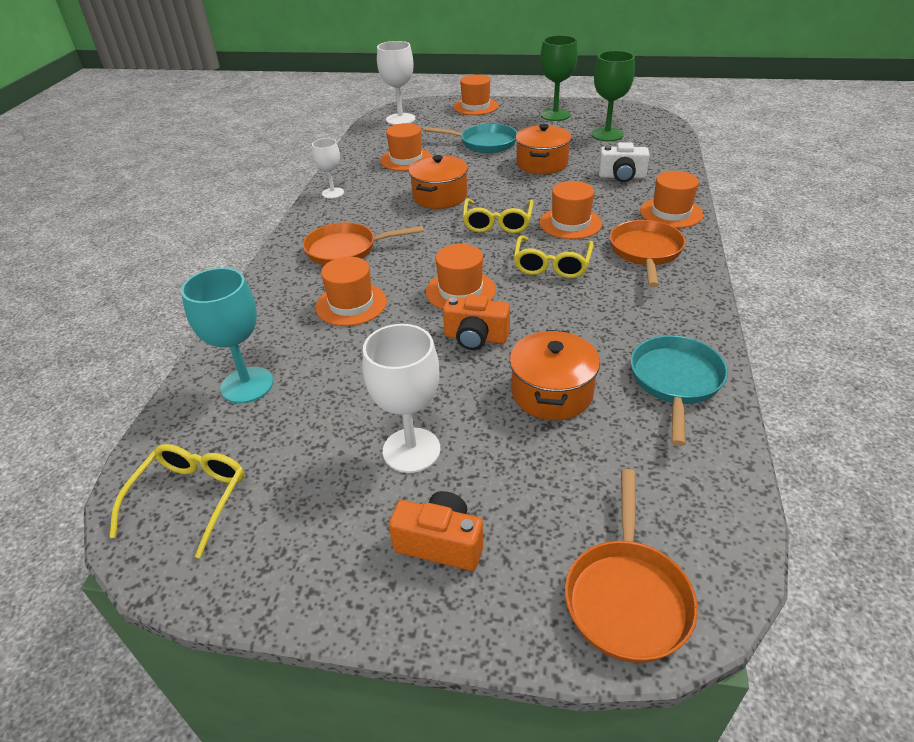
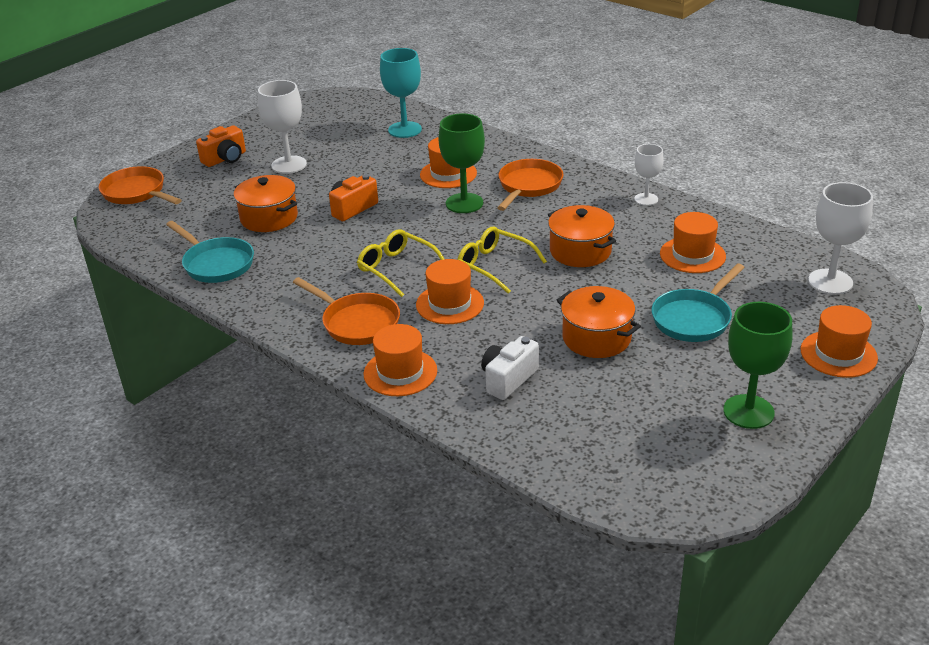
camera: 120 degrees right, 5 degrees down
(190, 497) = (337, 108): yellow glasses -> none
(460, 291) = (412, 218): orange hat -> none
(607, 135) = (637, 426): green goblet -> green goblet (464, 203)

